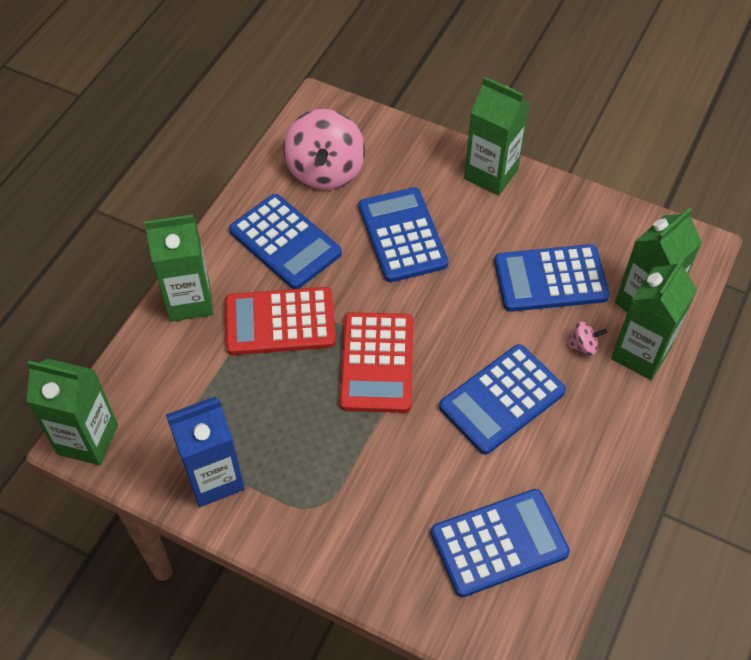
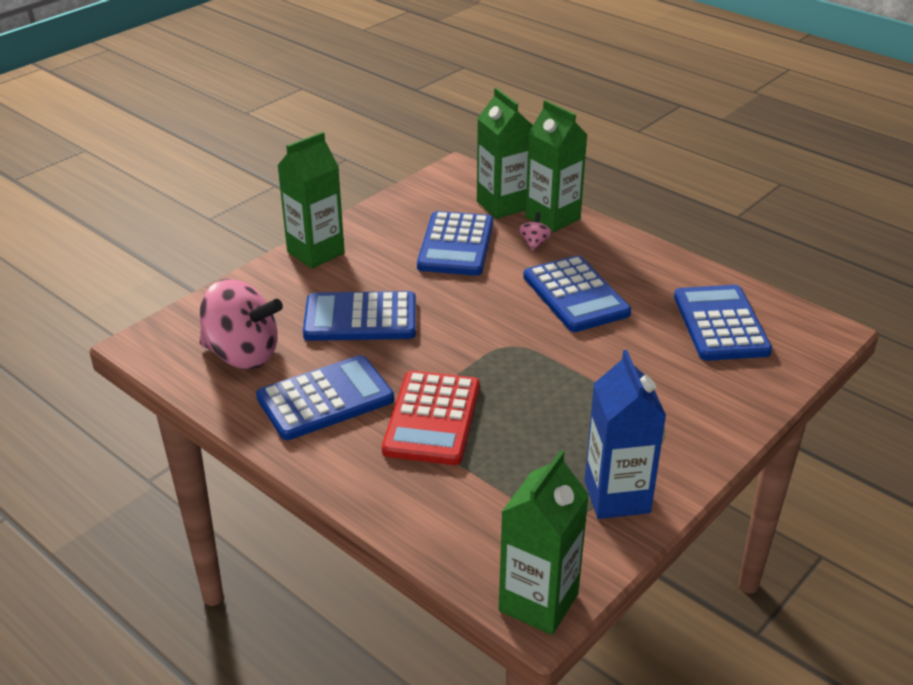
camera: 75 degrees left, 20 degrees down
(189, 301) = (371, 486): green carton -> none
(377, 363) = (510, 360): red calculator -> none

